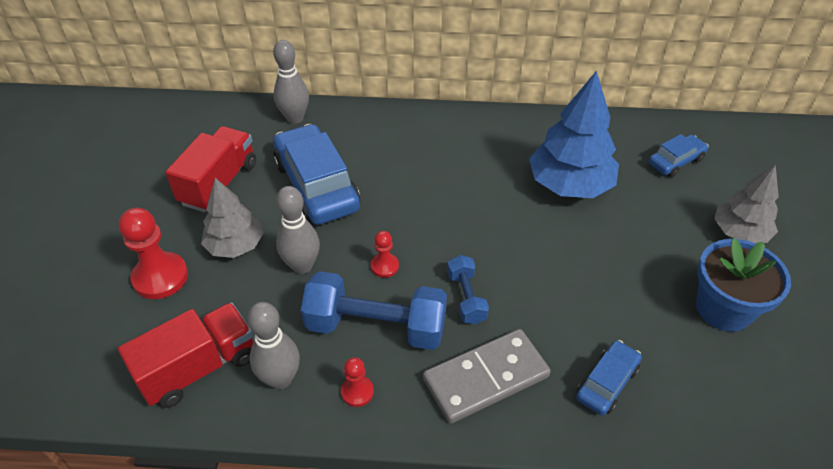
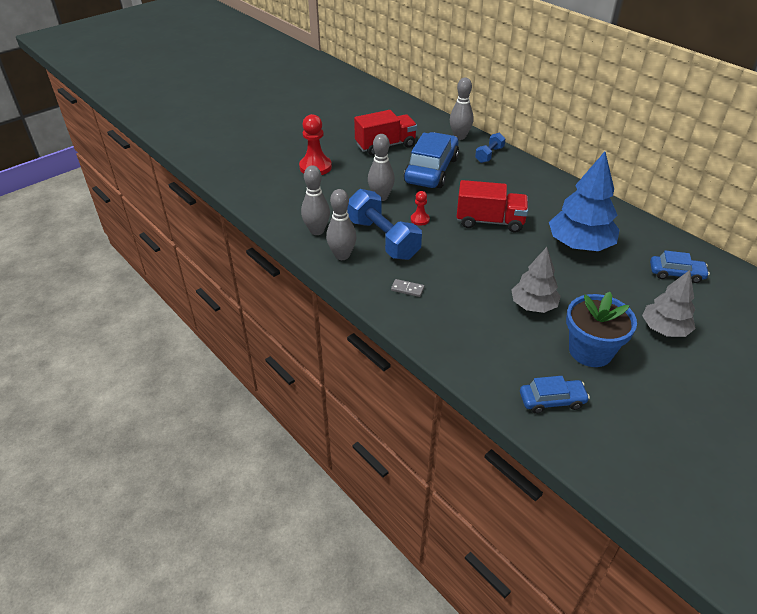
camera: 45 degrees right, 5 degrees down
(198, 368) = (290, 207): red truck -> red truck (490, 221)
(235, 245) = (361, 173): grey tree -> grey tree (533, 305)
(357, 392) = (342, 255): red pawn -> grey bowling pin
(466, 298) = (443, 255): blue dumbbell -> blue dumbbell (489, 155)
(486, 378) = (407, 289): grey domino -> grey domino, size x0.40
(606, 383) = (467, 331): blue car -> blue car (552, 400)

